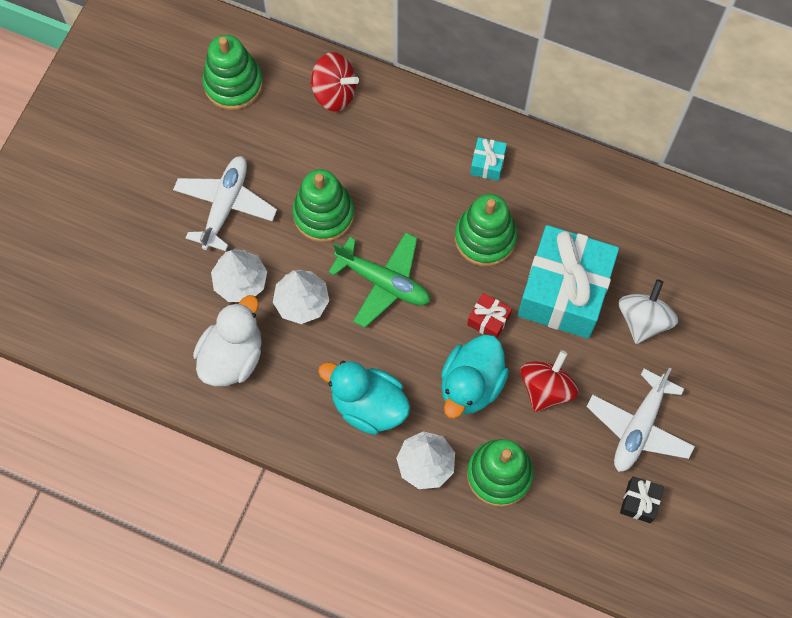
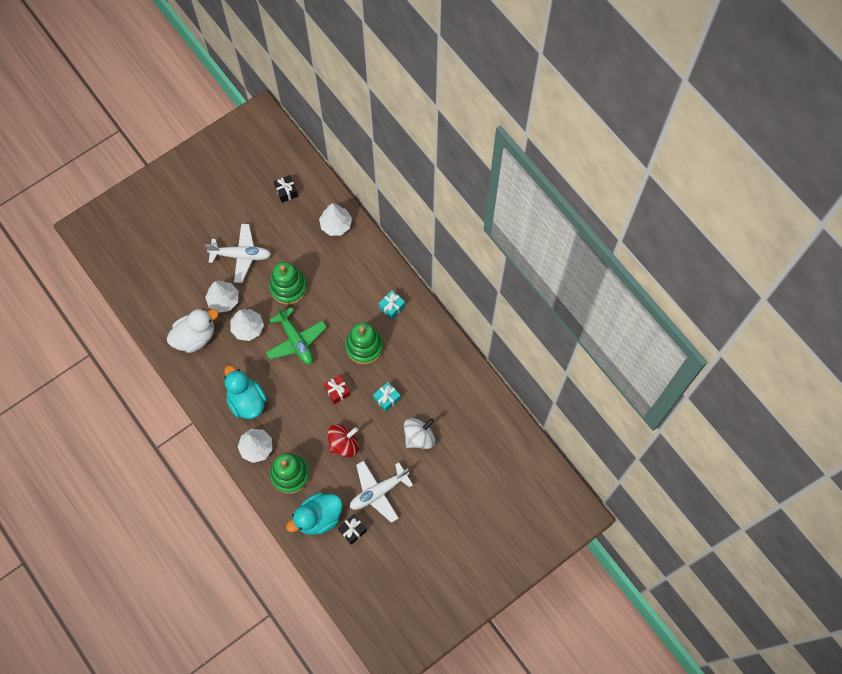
camera: 30 degrees right, 0 degrees up
(225, 206) = (241, 255): white plane -> white plane turned 45 degrees clockwise
(233, 84) = (286, 191): green stacking toy -> black gift
(334, 93) = (336, 224): red spinning top -> white tree
(471, 385) = (306, 420): turquoise duck -> turquoise duck (318, 517)
(564, 292) = (387, 398): turquoise gift -> turquoise gift, size x0.41

